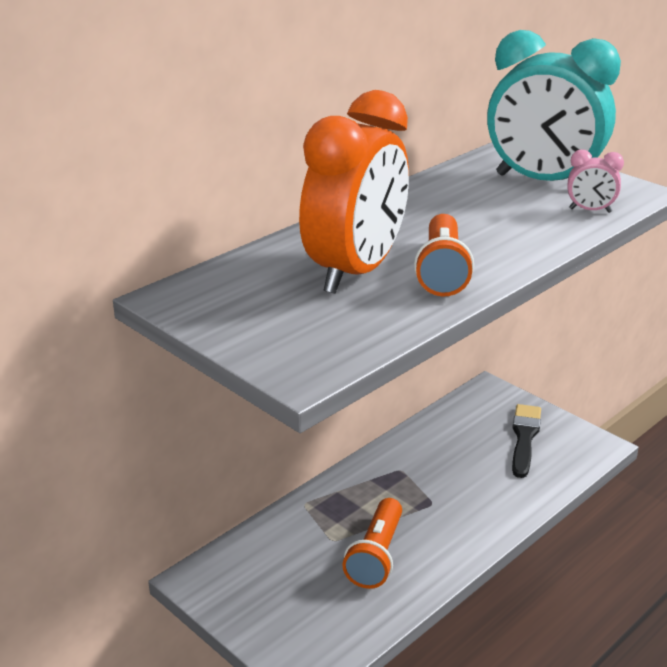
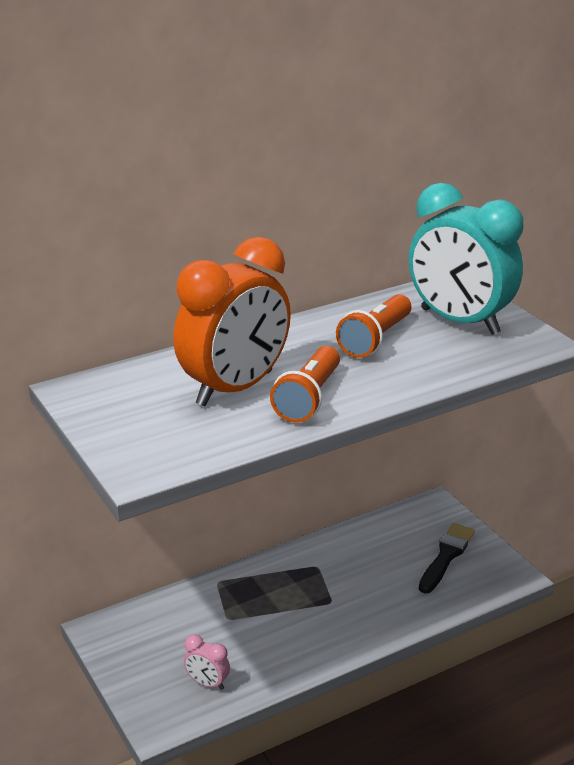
camera: 15 degrees right, 0 degrees up
(376, 556) = (259, 639): orange flashlight -> orange flashlight (375, 339)
(590, 210) = (482, 357): pink clock -> pink clock (207, 683)

